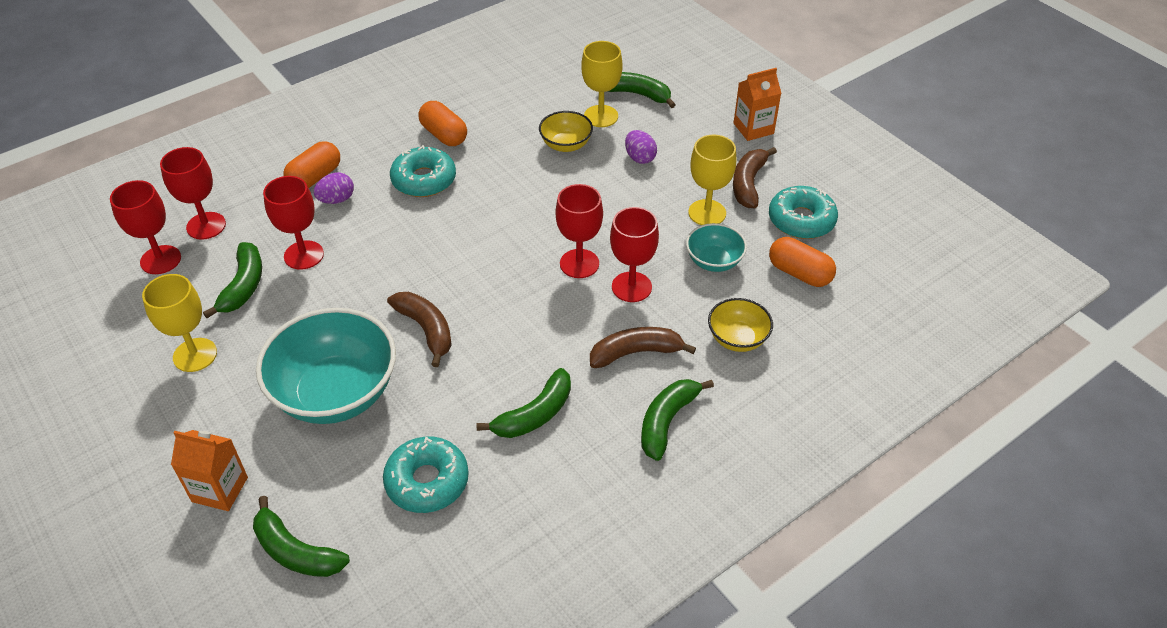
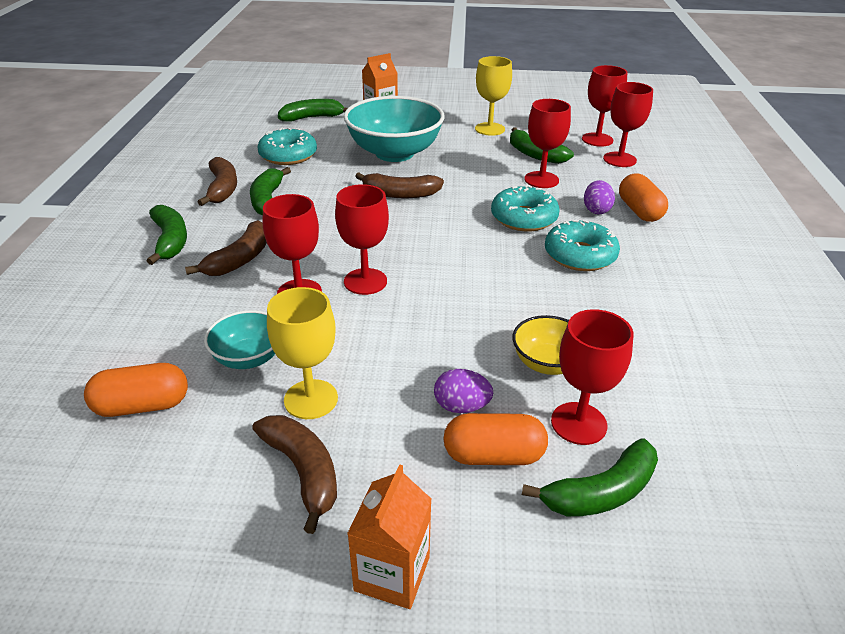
camera: 130 degrees right, 10 degrees down
(444, 135) = (646, 293): orange capsule -> orange capsule (493, 455)
(552, 471) = (222, 188): none -> brown banana
(601, 116) = (578, 423): yellow goblet -> red goblet
(737, 339) = (161, 313): yellow bowl -> none
(801, 220) = (189, 471): turquoise donut -> turquoise donut (523, 218)

